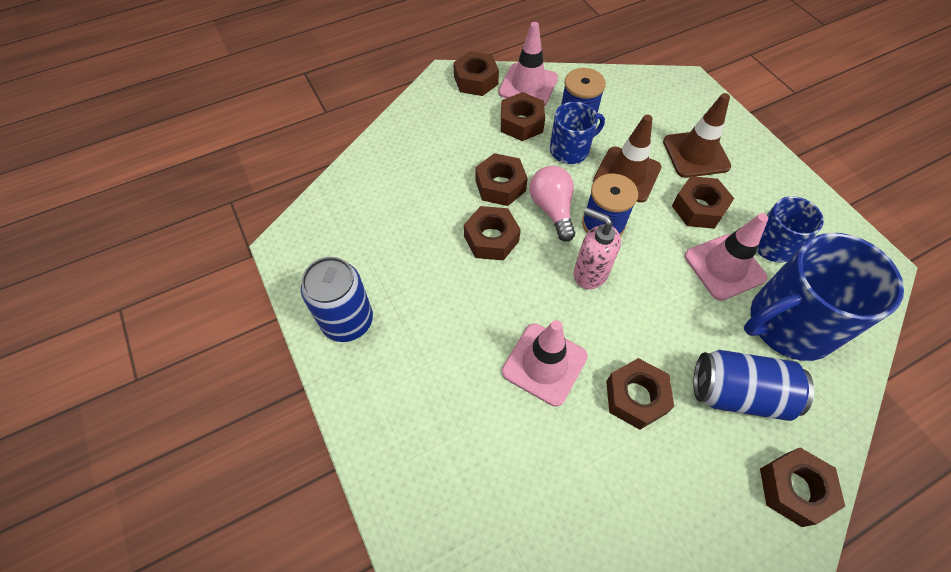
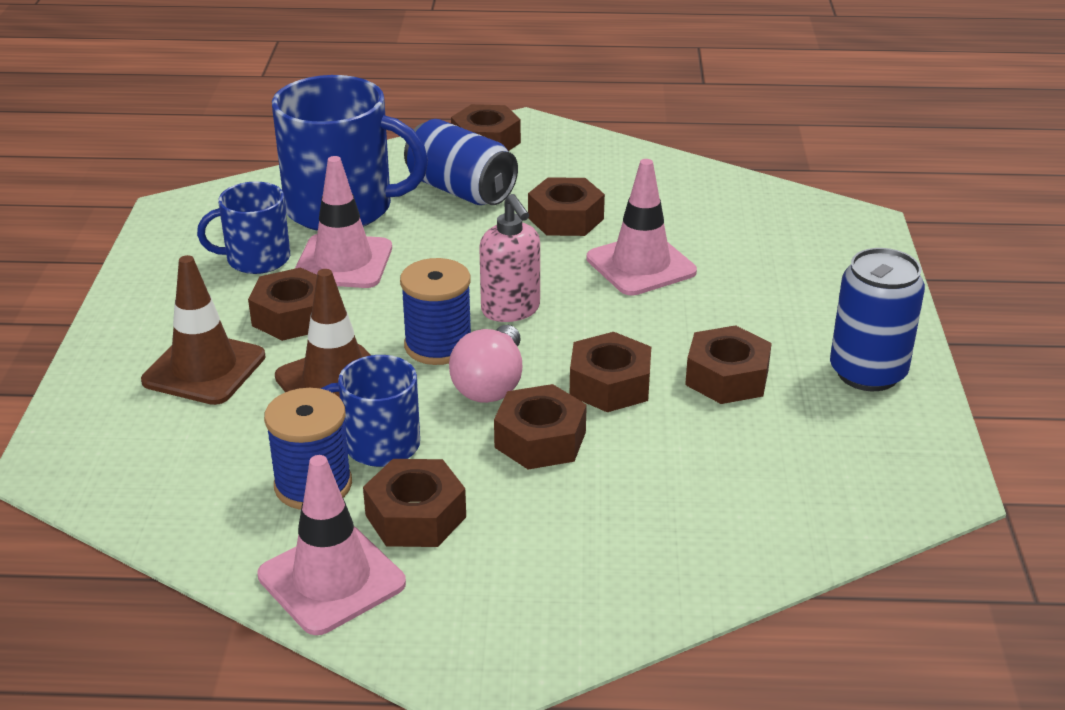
camera: 150 degrees left, 25 degrees down
(476, 80) = (423, 635): brown nut -> brown nut (727, 377)

